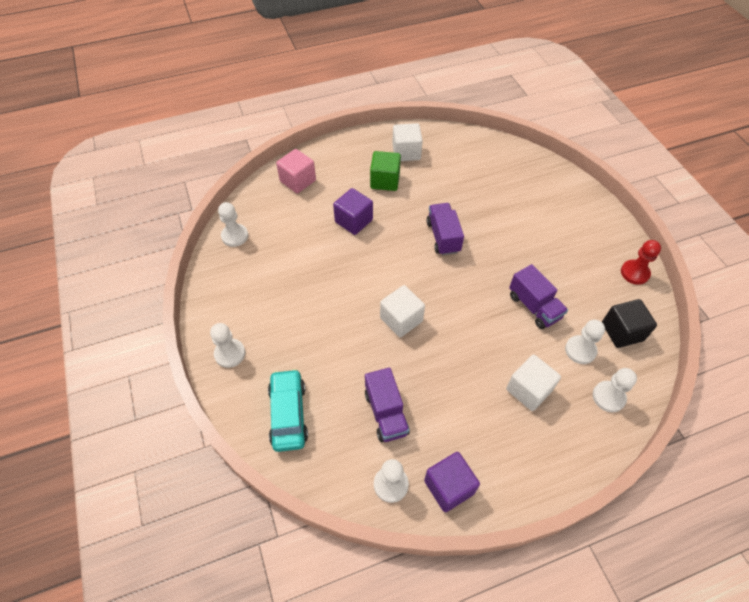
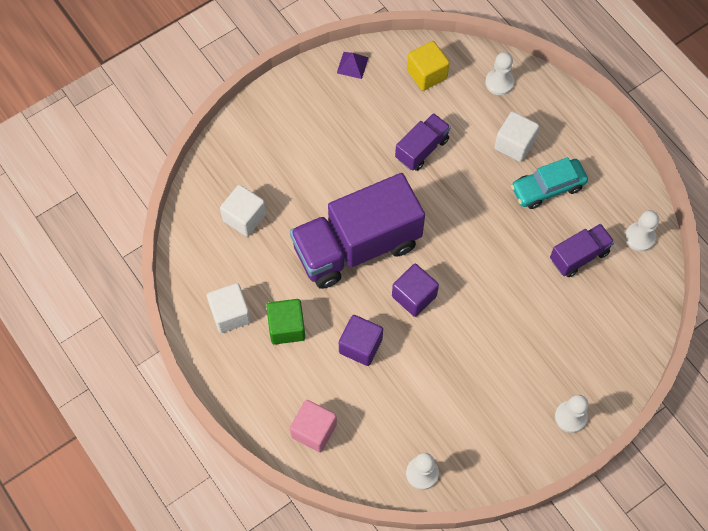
camera: 105 degrees left, 10 degrees up
(288, 414) = (611, 339): turquoise car -> turquoise car (547, 188)
(401, 319) = (476, 265): white cube -> white cube (244, 217)
(443, 237) = (357, 246): purple truck -> purple truck, size x2.06
(449, 487) = (624, 193): purple cube -> purple cube (414, 296)
(580, 350) = (459, 106): white pawn -> none
(622, 331) = (427, 74): black cube -> yellow cube
(634, 273) = (352, 65): red pawn -> purple pyramid

